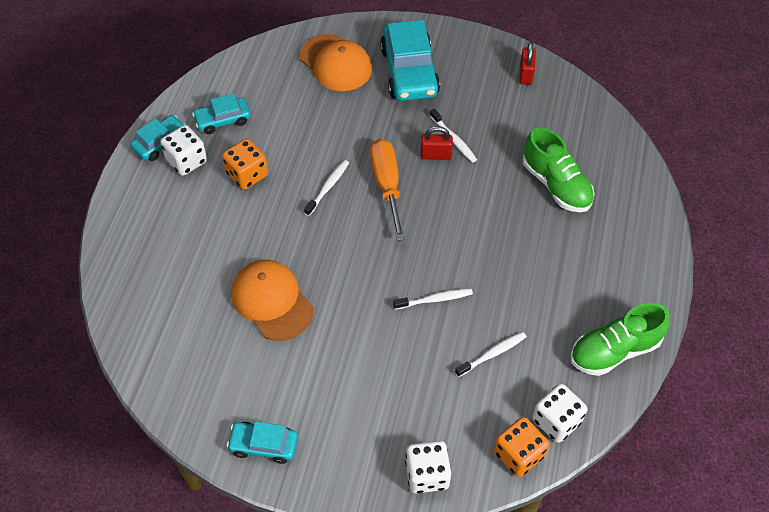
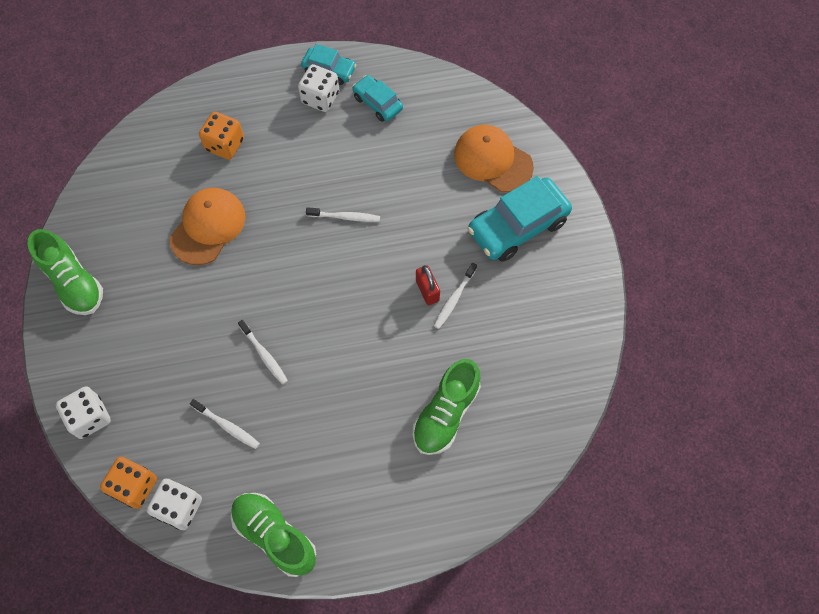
camera: 65 degrees right, 10 degrees up
(247, 174) = (328, 149): orange dice -> orange dice (225, 145)
(263, 445) = (73, 282): turquoise car -> green shoe
(336, 63) = (492, 160): orange cap -> orange cap turned 105 degrees clockwise
(387, 185) = (371, 264): orange screwdriver -> none
(525, 74) = (574, 333): red padlock -> none

